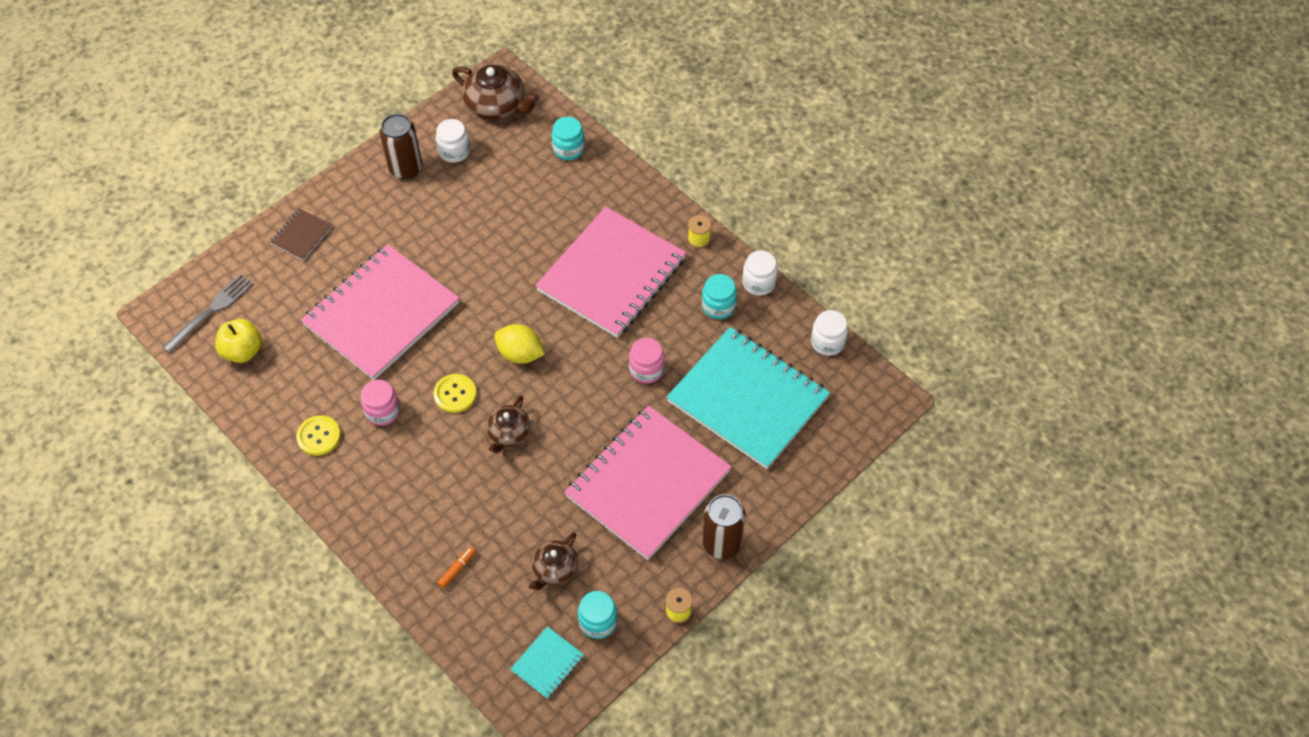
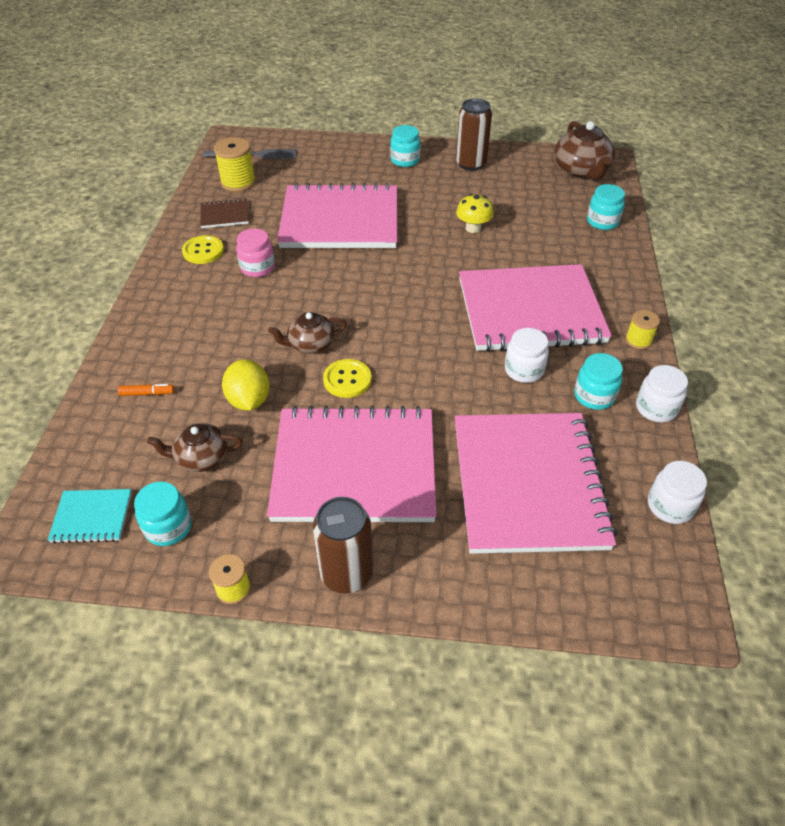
camera: 50 degrees right, 10 degrees down
(243, 351) = (238, 182): yellow apple -> yellow spool
(301, 235) = (358, 155): brown notebook -> brown notebook (225, 215)
(348, 209) = (405, 160): none -> turquoise jar
(454, 151) = (516, 175): white jar -> white jar (524, 370)
(455, 394) = (313, 294): yellow button -> yellow button (347, 380)
(488, 234) = (473, 228): none -> yellow mushroom
(520, 354) = (391, 306): yellow lemon -> yellow lemon (249, 400)
(646, 370) = (470, 389): pink jar -> none
(748, 399) = (528, 483): turquoise notebook -> pink notebook

